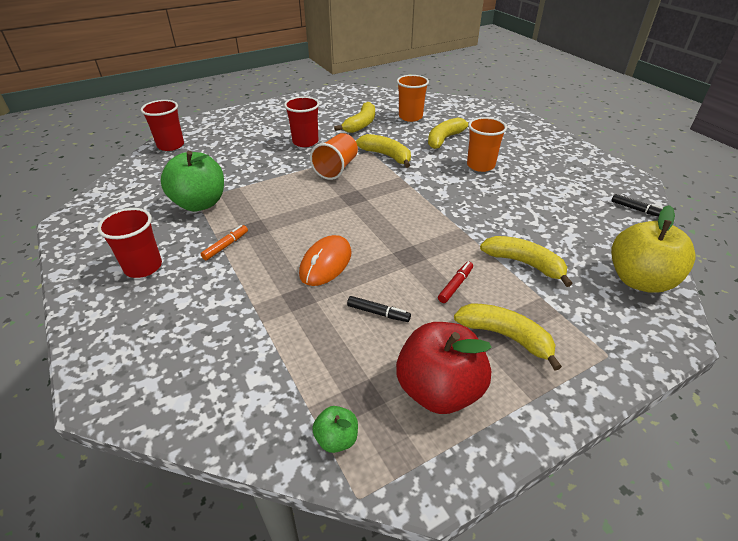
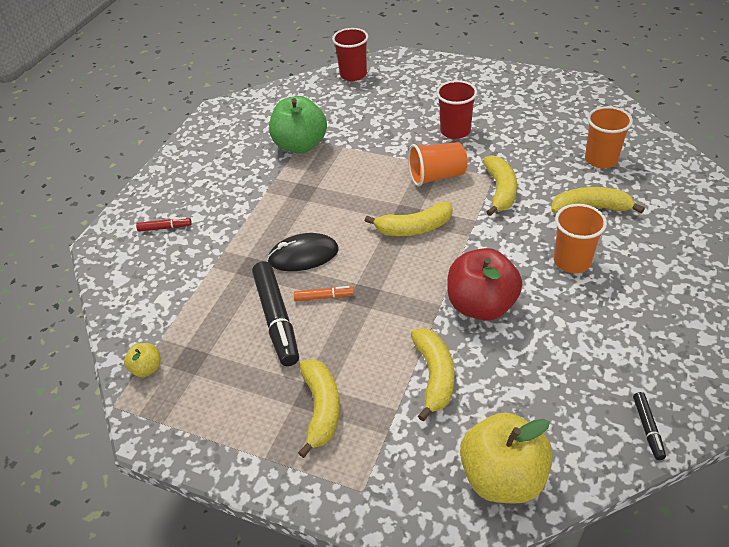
camera: 55 degrees right, 5 degrees up
(143, 267) = (209, 175): red cup -> none
(226, 246) = (268, 193): orange marker -> orange marker (324, 297)
(326, 263) = (303, 255): orange mouse -> black mouse
(336, 439) = (147, 368): green apple -> yellow apple
(361, 124) = (535, 140): yellow banana -> yellow banana (414, 228)
(378, 313) = (276, 319): black marker -> black marker, size x2.09
(439, 390) = (229, 397): red apple -> red apple (481, 305)
(455, 285) = (354, 345): red marker -> red marker (165, 228)

